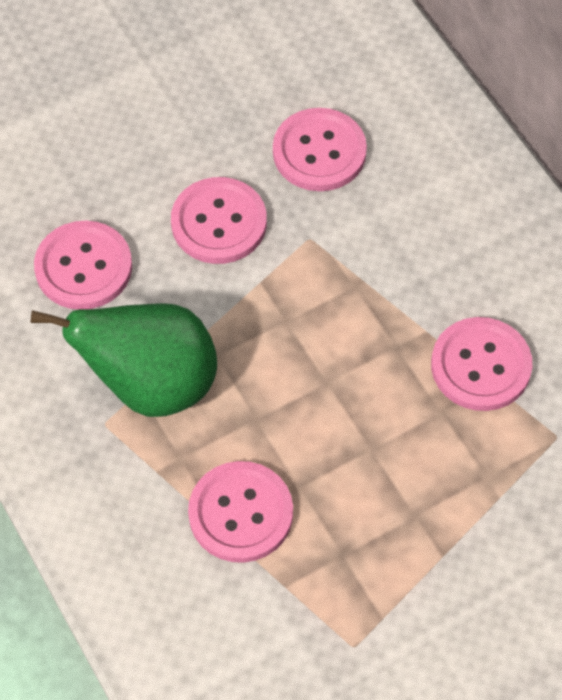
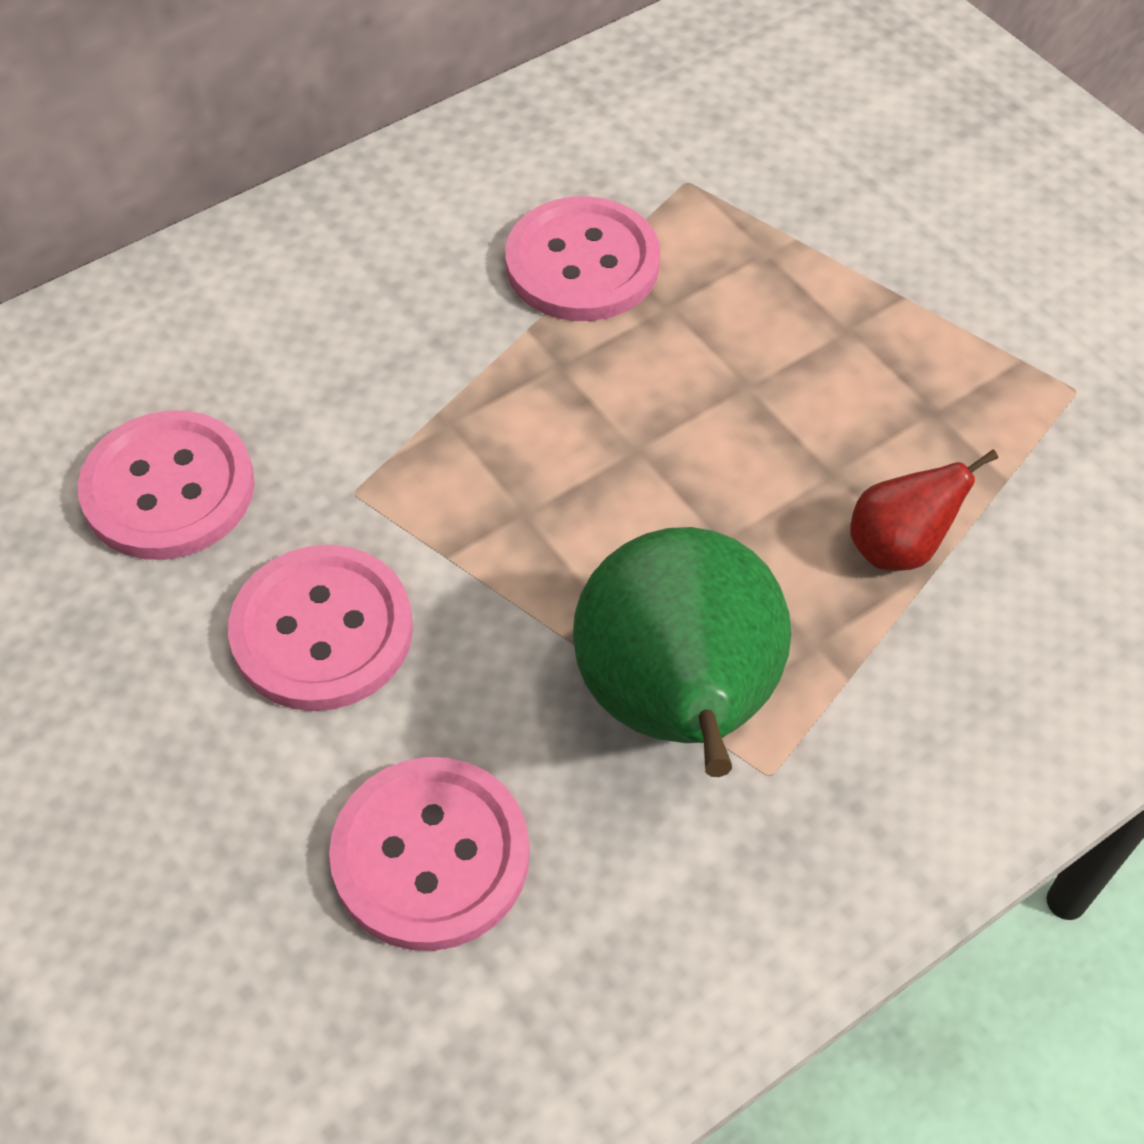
camera: 95 degrees left, 5 degrees down
(240, 513) = (899, 547): pink button -> red pear

